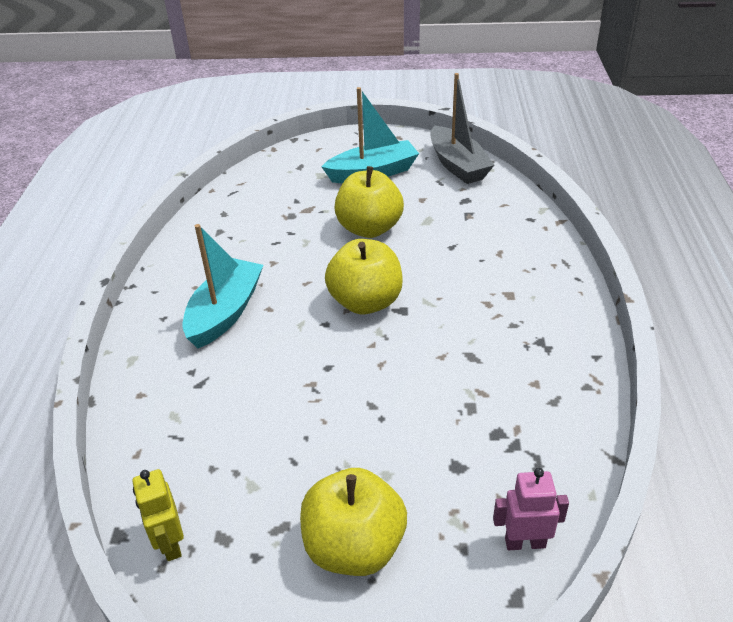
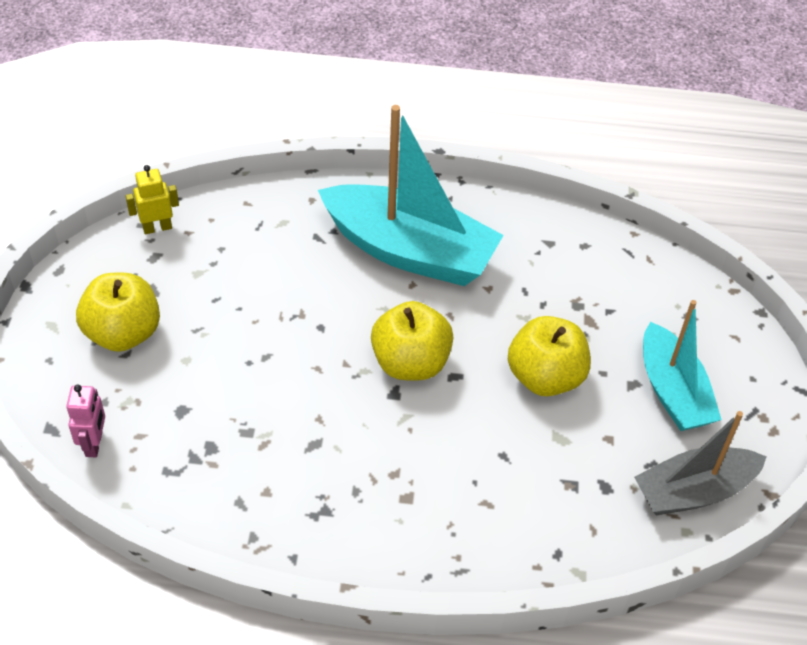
camera: 90 degrees right, 10 degrees up
(225, 312) = (410, 251): turquoise boat -> turquoise boat, size x1.59

